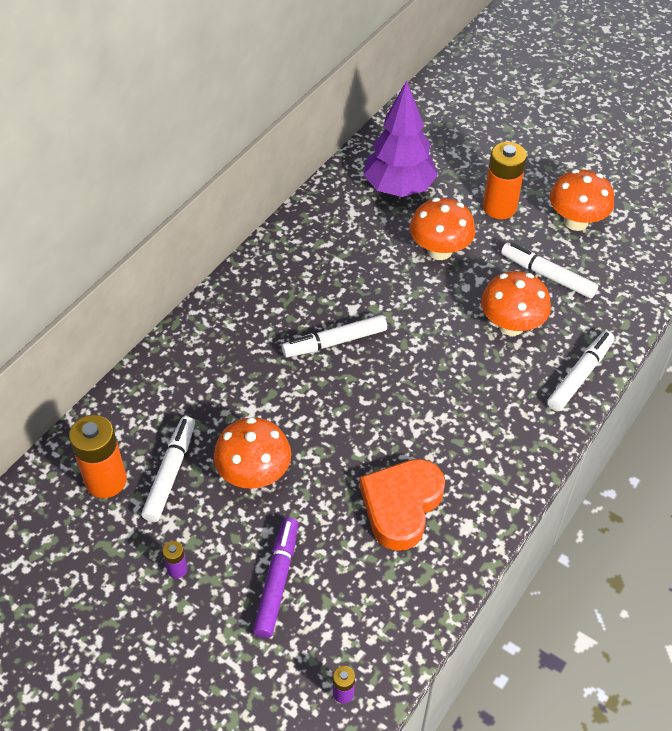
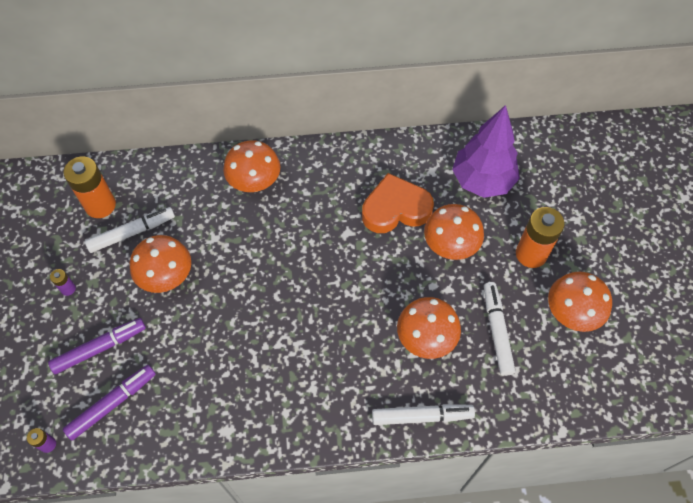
camera: 50 degrees right, 10 degrees up
(224, 340) = (255, 183): none -> orange mushroom
(335, 342) = (309, 243): white marker -> none
(351, 606) = (112, 404): none -> purple marker
(401, 506) = (211, 378): orange heart -> orange heart (395, 209)

